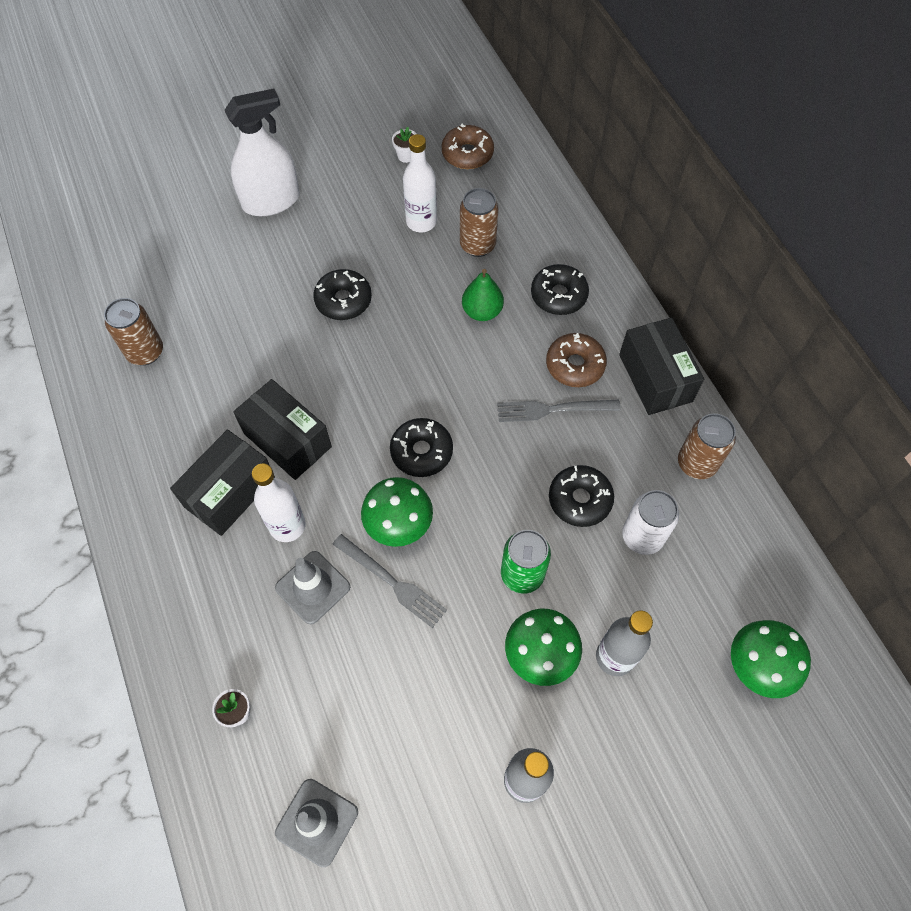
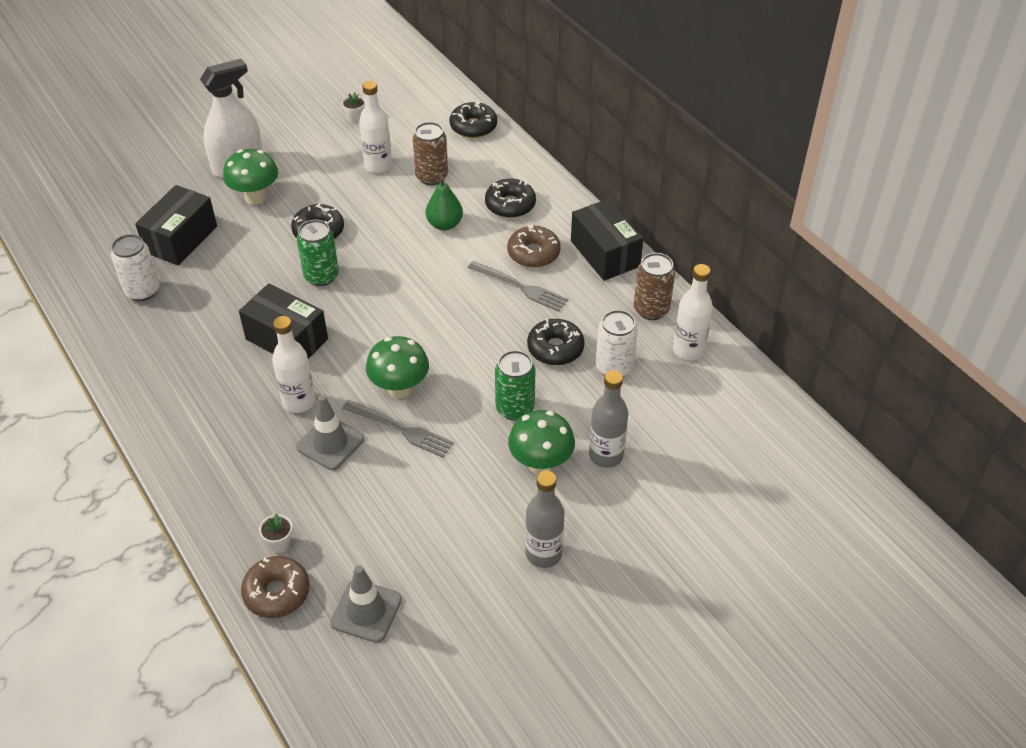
camera: 10 degrees left, 15 degrees down
(145, 352) = (142, 291): brown can -> white can
(230, 492) = (241, 384): black box -> black box (181, 239)
(337, 361) = (321, 276): none -> green can
(421, 452) = (409, 332): black donut -> black donut (473, 126)
(467, 154) = (410, 111): brown donut -> brown donut (277, 592)
(553, 409) = (520, 287): grey fork -> grey fork turned 135 degrees counterclockwise
(731, 526) = (688, 350): none -> white bottle
(756, 668) = (727, 446): green mushroom -> green mushroom (255, 197)

